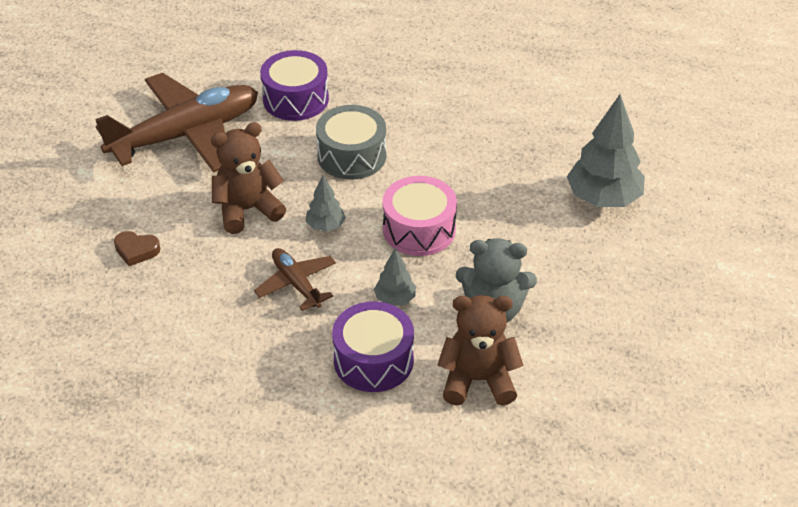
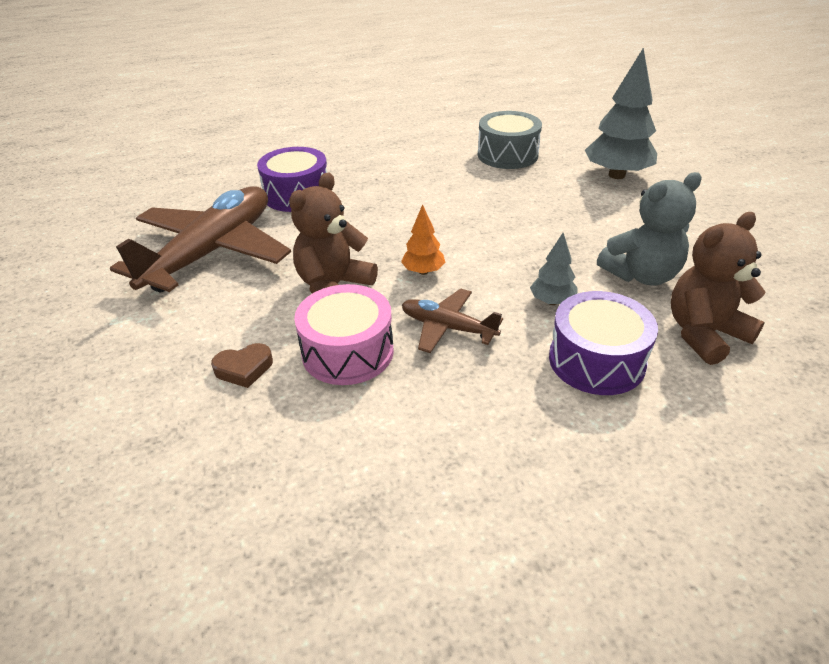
camera: 30 degrees left, 5 degrees down
(325, 226) = (423, 271): grey tree -> orange tree
(352, 156) = (389, 215): grey drum -> grey drum (507, 155)
(419, 229) = (507, 243): pink drum -> pink drum (347, 352)

